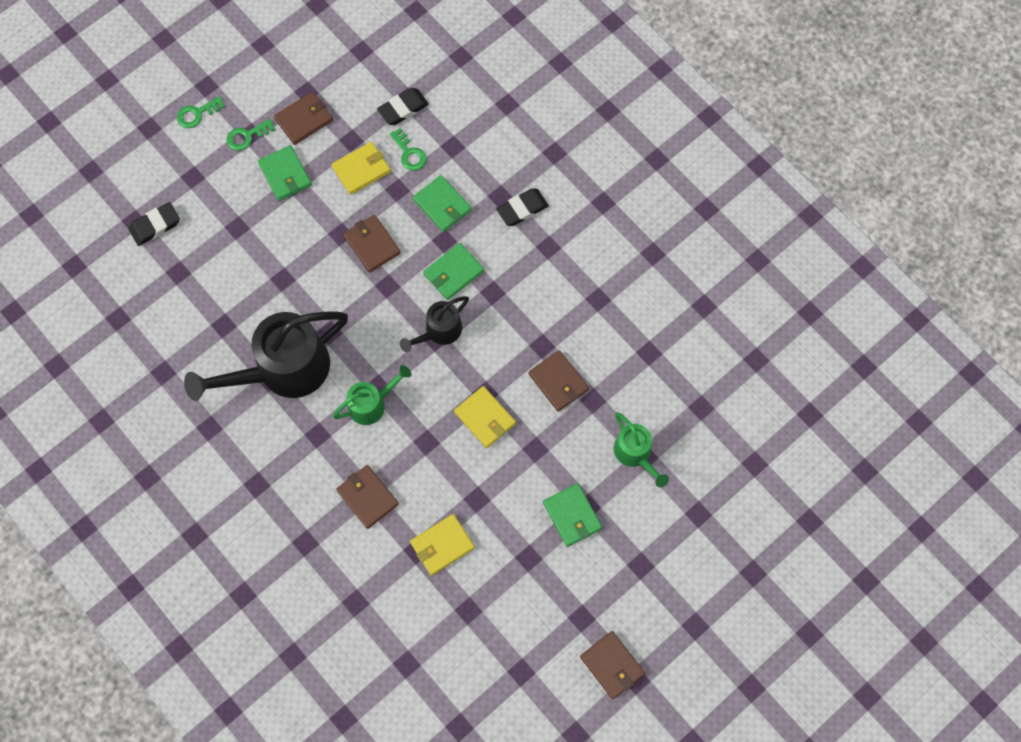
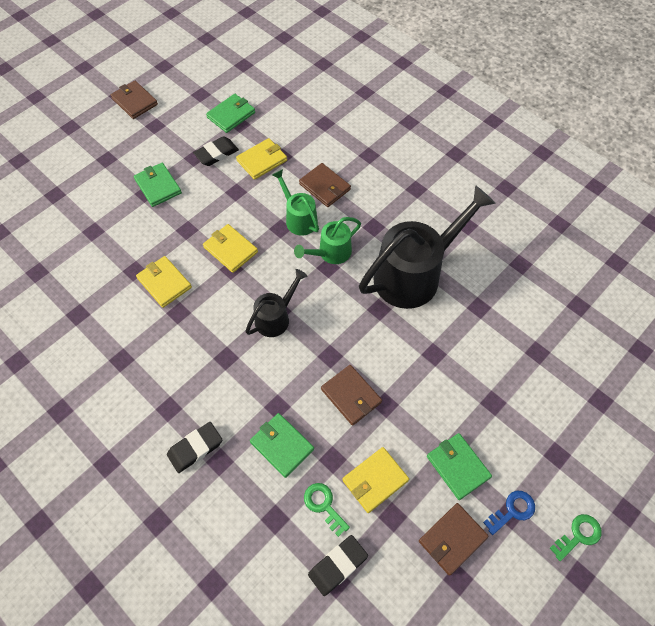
camera: 175 degrees right, 10 degrees down
(155, 226) = (577, 397): black eraser -> black eraser (216, 154)
(247, 136) = (512, 510): green key -> blue key
(453, 273) = (265, 374): green wallet -> green wallet (231, 115)
(558, 382) = (164, 283): brown wallet -> yellow wallet
(635, 454) = (100, 232): green watering can -> green watering can (298, 218)

